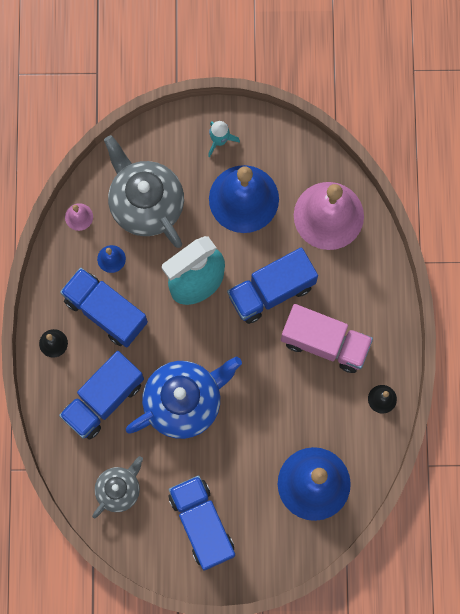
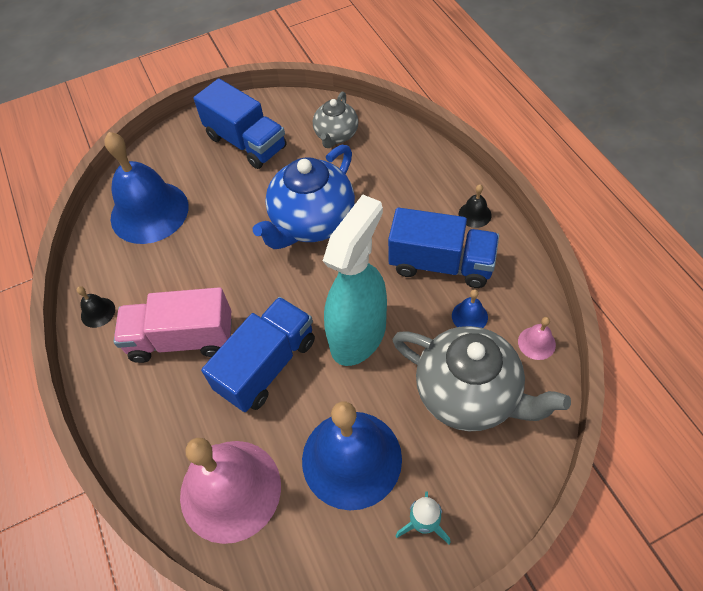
camera: 160 degrees right, 20 degrees down
(103, 399) = (393, 191): blue truck -> none

